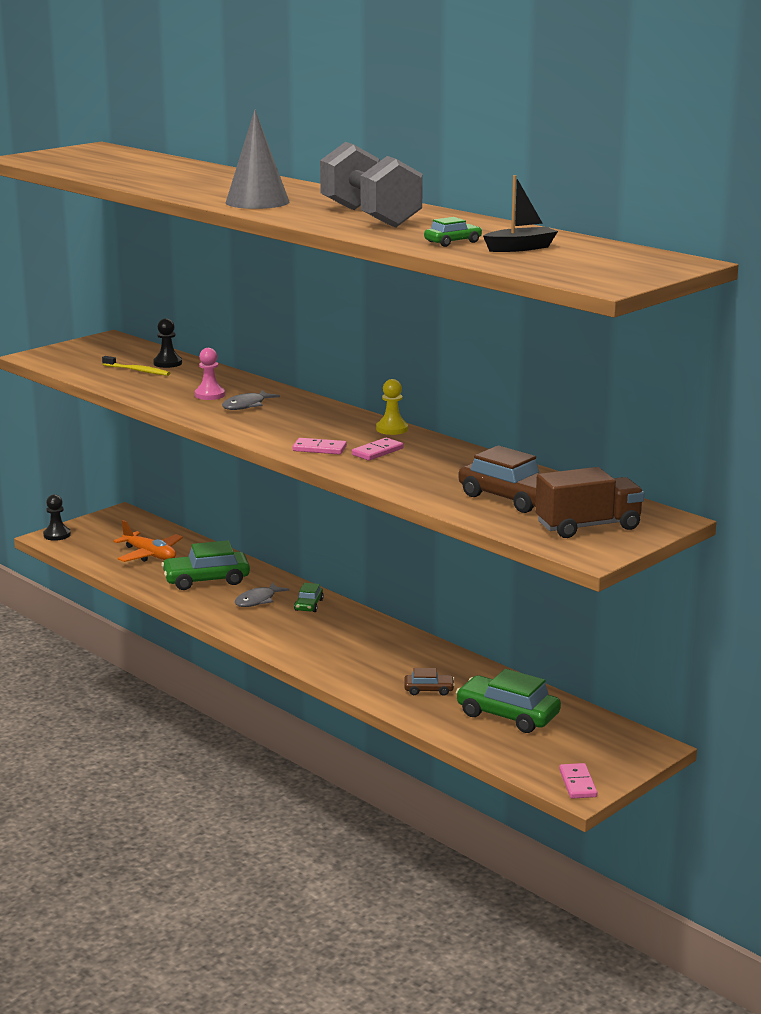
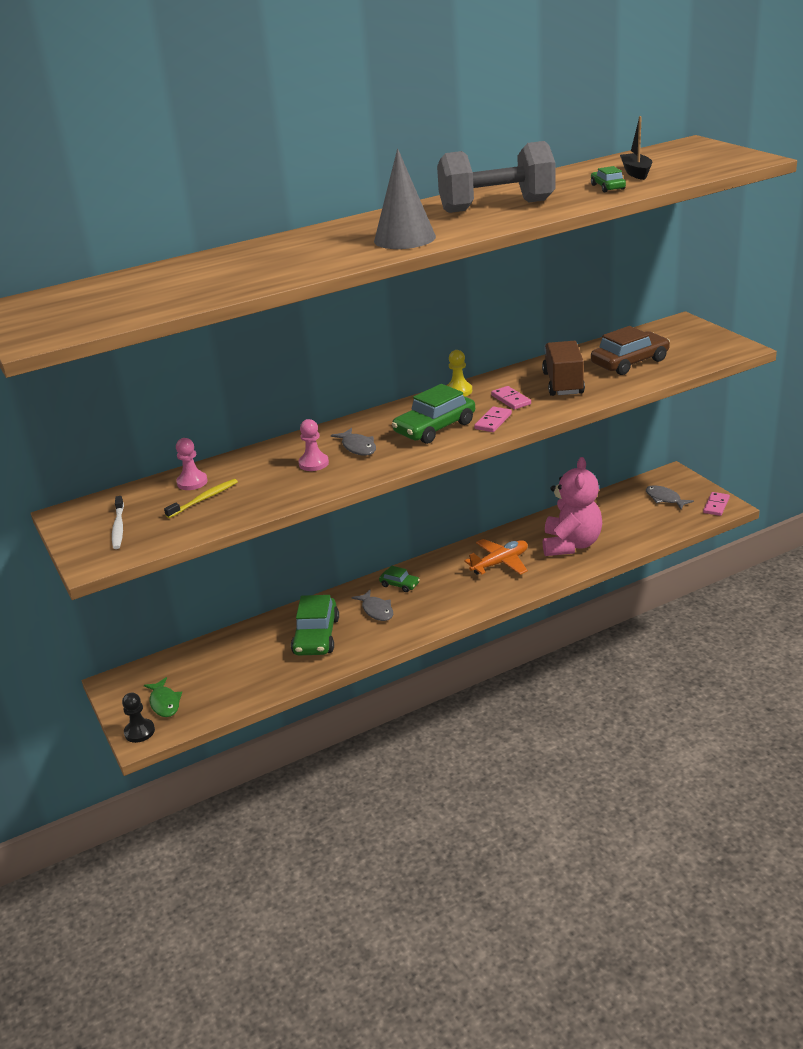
camera: 70 degrees left, 10 degrees up
(88, 354) = (118, 527): none -> white toothbrush
(96, 536) = (164, 703): none -> green fish
(150, 555) = (236, 668): orange plane -> orange plane (500, 563)
(167, 363) = (192, 482): black pawn -> pink pawn
(429, 690) = (571, 544): brown car -> pink teddy bear
(507, 715) = (618, 518): green car -> green car (435, 428)
(576, 744) = (664, 499): none -> grey fish
(578, 783) = (716, 505): pink domino -> pink domino turned 75 degrees counterclockwise
(588, 526) = (690, 344): brown truck -> brown truck (563, 383)

